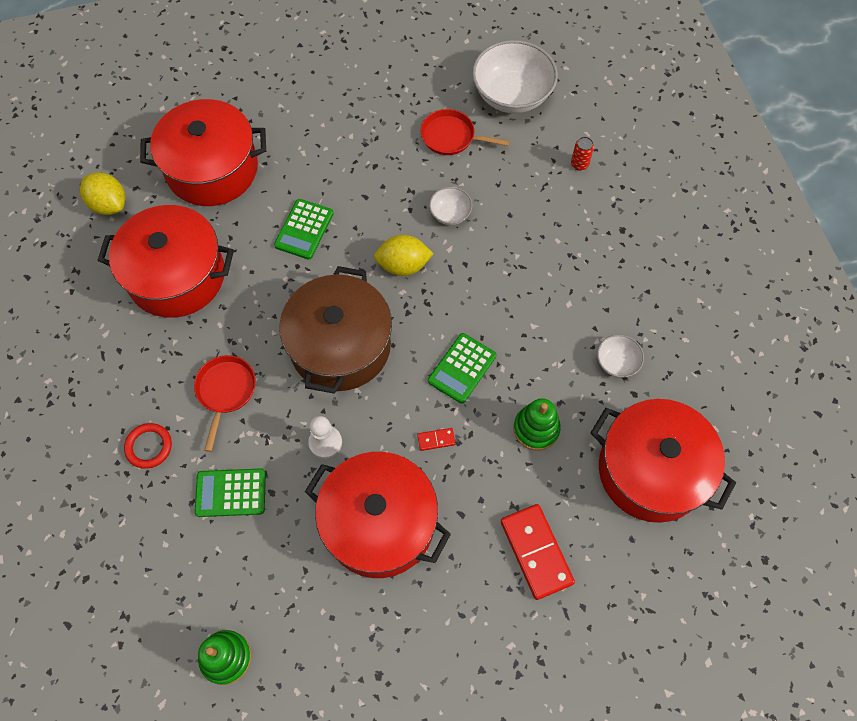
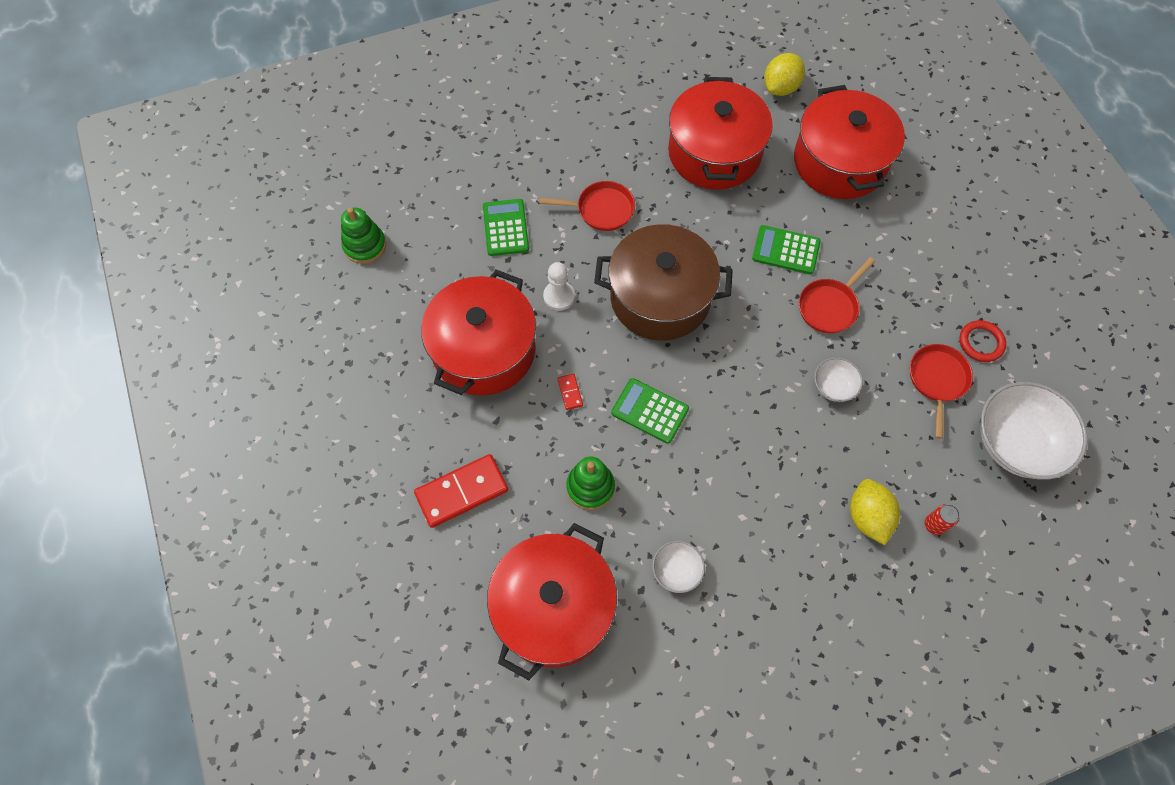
camera: 85 degrees right, 0 degrees up
(149, 447) = (543, 161): red ring -> red ring (981, 342)
(369, 203) = (829, 306): none -> red pan
(403, 265) = (760, 345): yellow lemon -> yellow lemon (868, 517)

